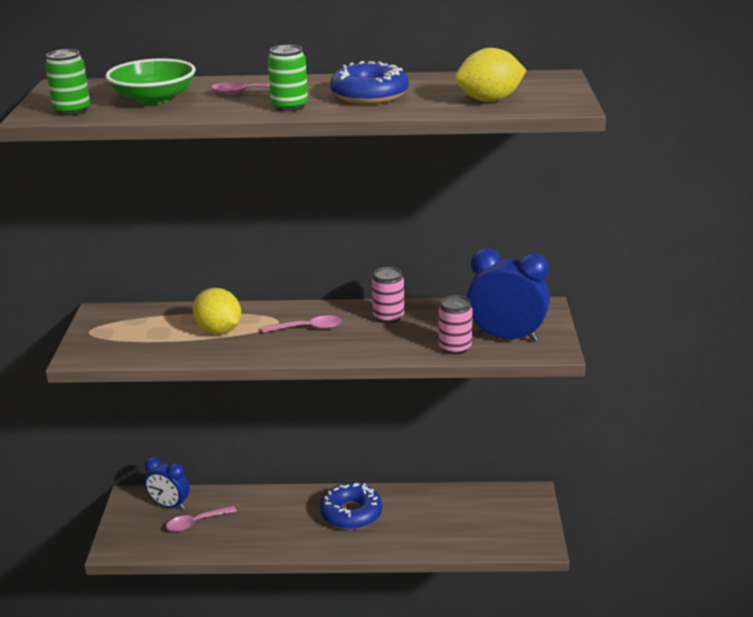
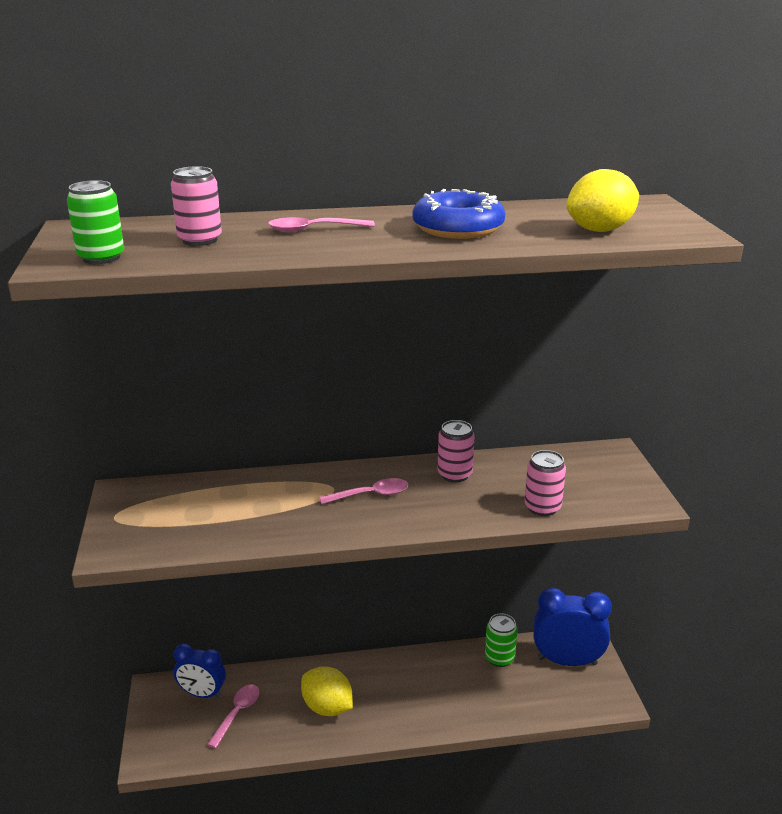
camera: 10 degrees left, 0 degrees up
(154, 98) = (200, 240): green bowl -> pink can
(196, 523) = (237, 713): pink spoon -> pink spoon turned 150 degrees clockwise
(219, 330) = (269, 505): yellow lemon -> yellow lemon (327, 707)
(289, 106) = (372, 244): green can -> green can (499, 658)
(351, 514) = (406, 684): blue donut -> none
(506, 337) = (592, 490): blue clock -> blue clock (567, 661)

